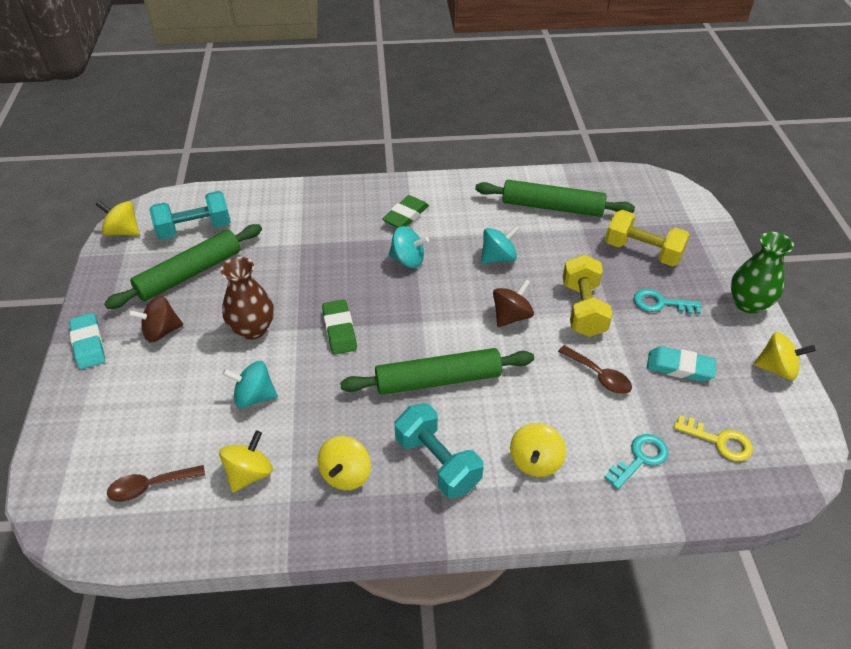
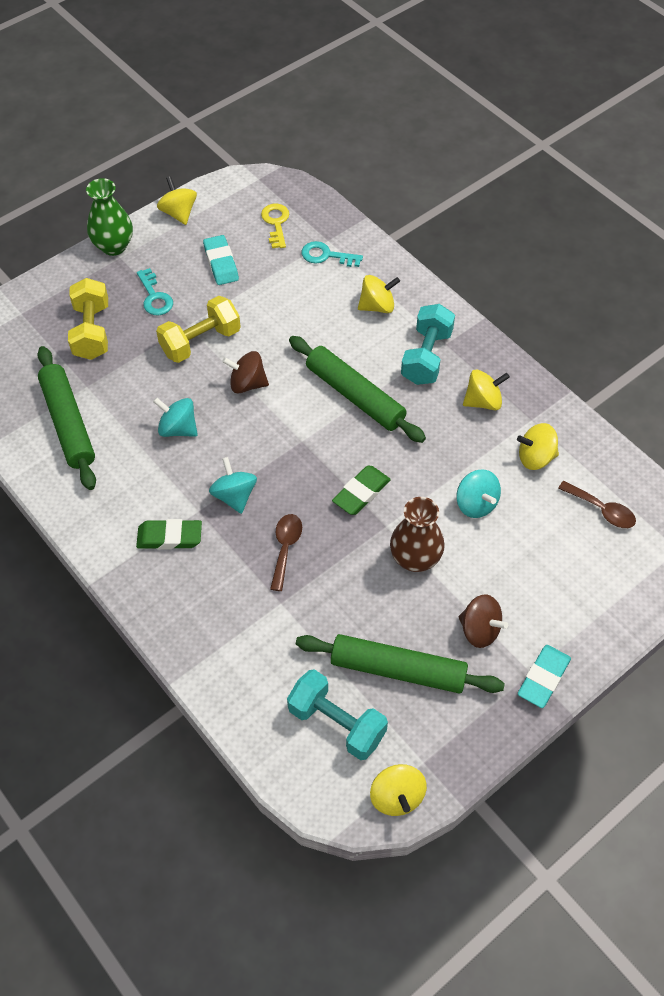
camera: 125 degrees left, 10 degrees up
(599, 376) = (268, 304): brown spoon -> brown spoon (285, 548)

